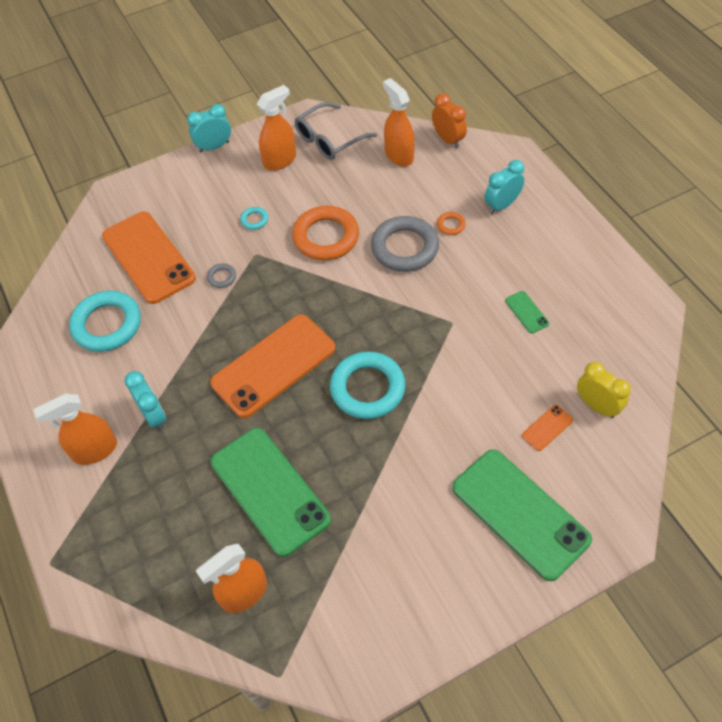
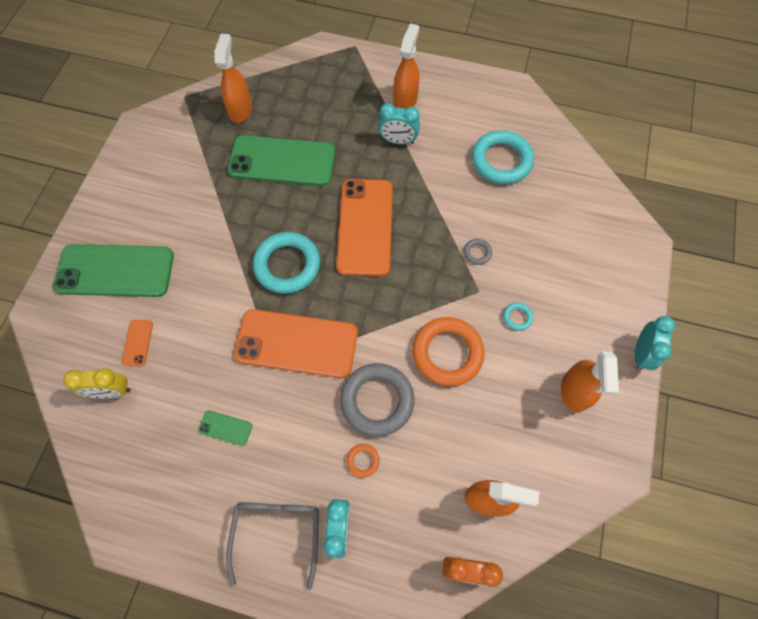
camera: 130 degrees right, 10 degrees up
(148, 257) = (544, 222): orange phone -> orange phone (296, 343)
(329, 139) = (566, 458): grey glasses -> grey glasses (277, 533)

